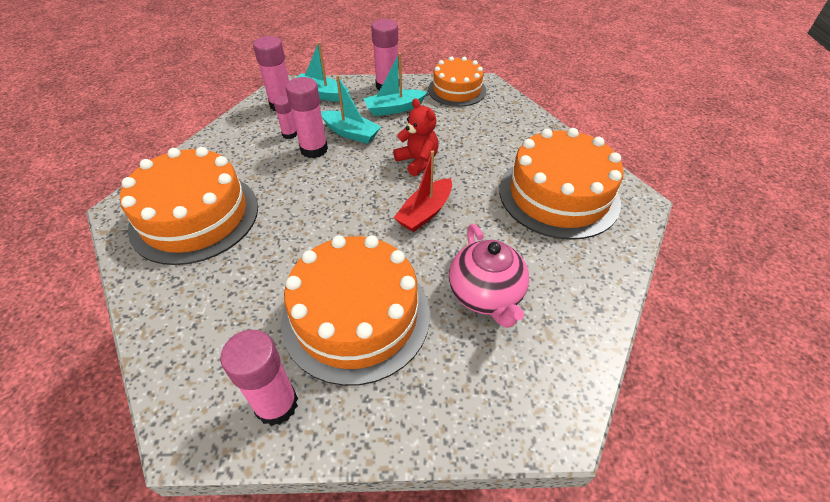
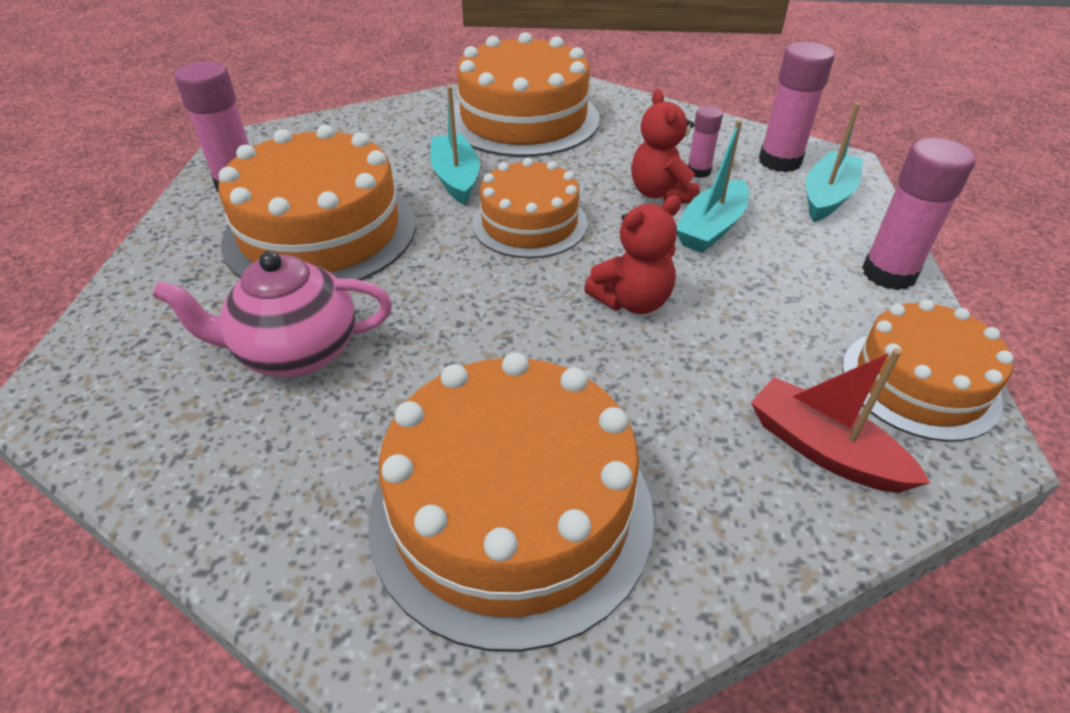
camera: 95 degrees right, 5 degrees down
(314, 149) = (661, 193): pink glue stick -> red teddy bear
(345, 203) = (529, 223): none -> orange cake
(394, 108) = (804, 280): turquoise boat -> turquoise boat (456, 178)
(425, 212) = (495, 302): red boat -> red boat (824, 450)

